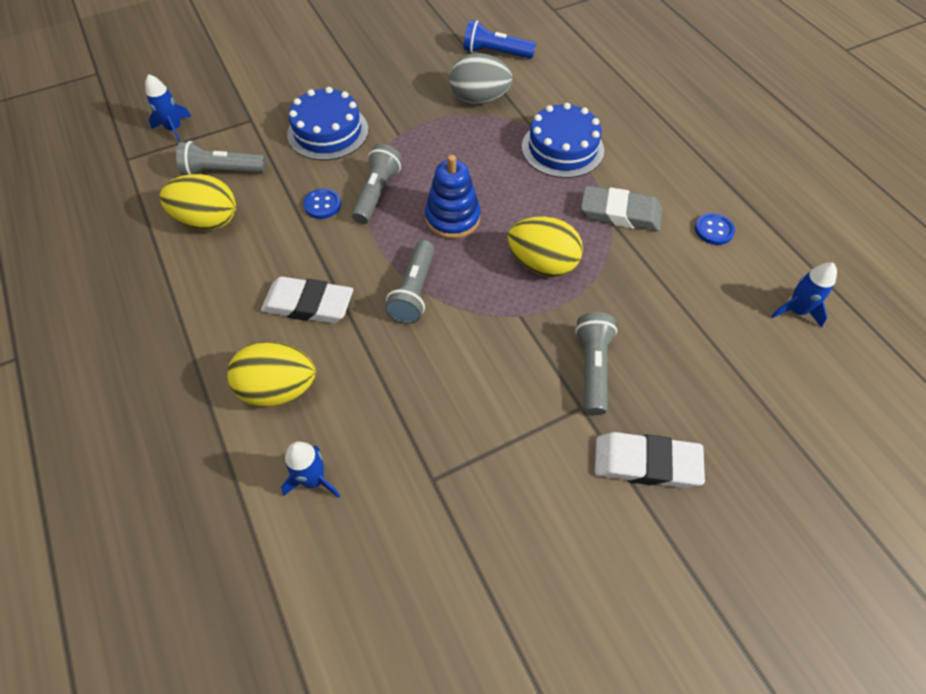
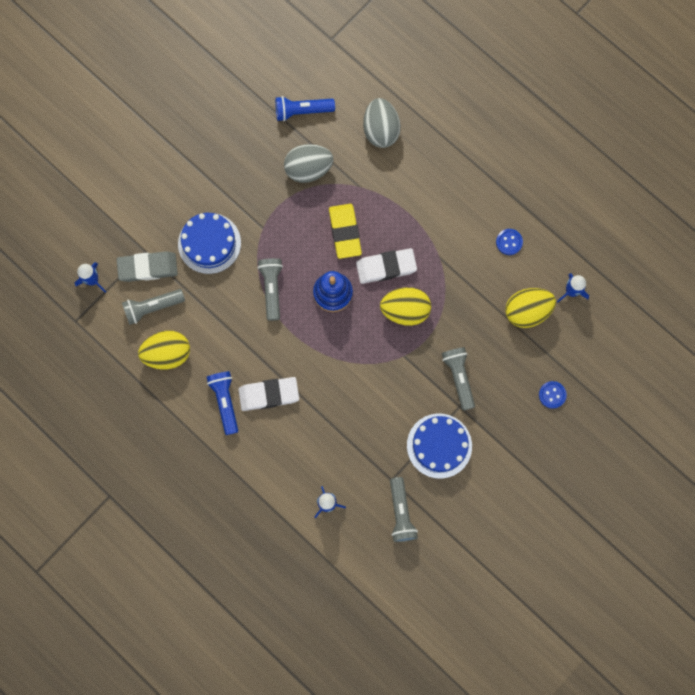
camera: 20 degrees left, 20 degrees up
(246, 294) = (225, 402): none -> blue flashlight
(279, 389) = (280, 458): yellow egg -> yellow egg (527, 311)
(322, 205) = (239, 312): blue button -> blue button (552, 395)
(414, 291) = (331, 361): grey flashlight -> grey flashlight (400, 513)
(496, 164) = (345, 232): none -> yellow eraser
(562, 148) = (387, 200): blue cake -> blue cake (439, 445)
(580, 88) = (381, 130): none -> grey egg
(620, 213) = (444, 249): grey eraser -> grey eraser (148, 268)
(646, 463) = (504, 428): white eraser -> white eraser (386, 267)

